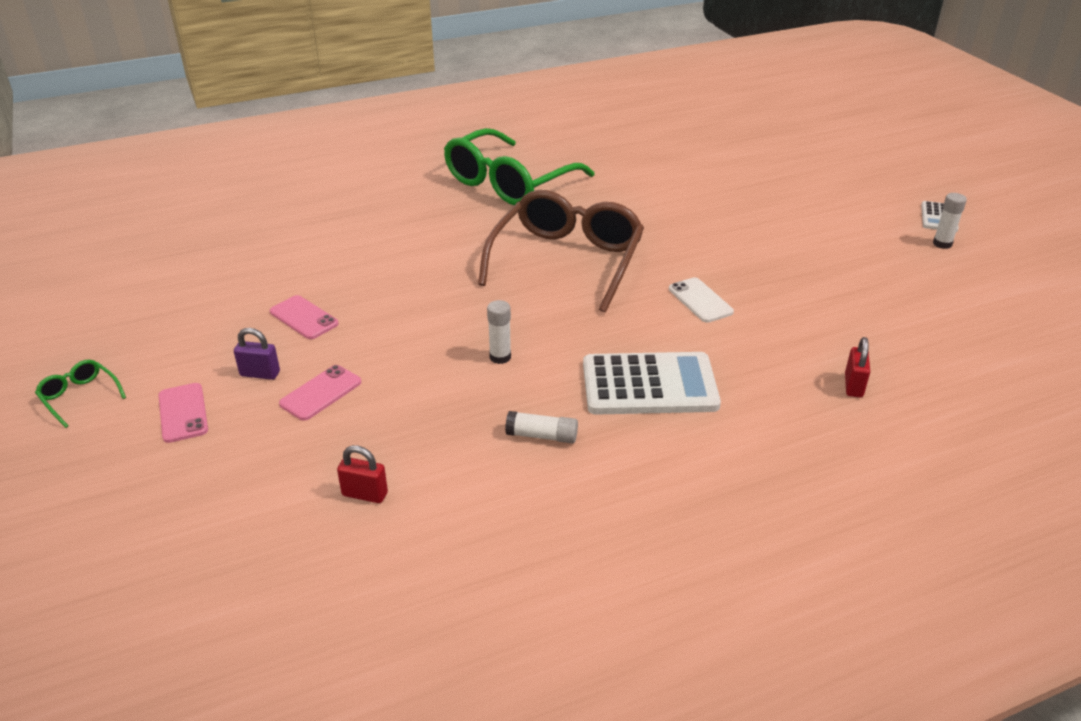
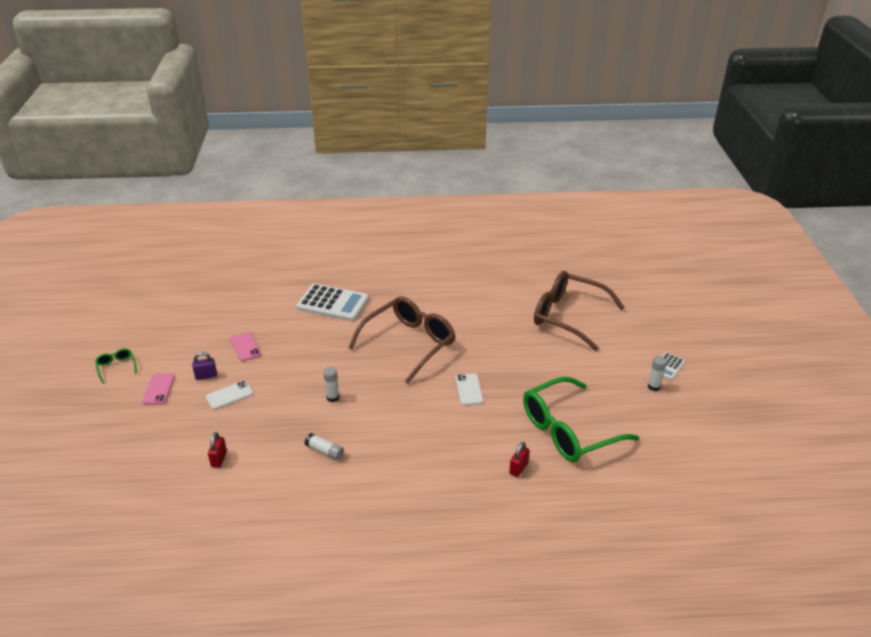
camera: 20 degrees right, 0 degrees up
(260, 374) = (206, 376): purple padlock -> purple padlock turned 45 degrees counterclockwise
(321, 393) = (229, 395): pink phone -> white phone
(365, 494) = (219, 459): red padlock -> red padlock turned 60 degrees clockwise
(509, 183) = (410, 280): green glasses -> green glasses (568, 430)
(649, 385) = (402, 436): white calculator -> white calculator (333, 303)
(763, 185) = (568, 316): none -> brown glasses

